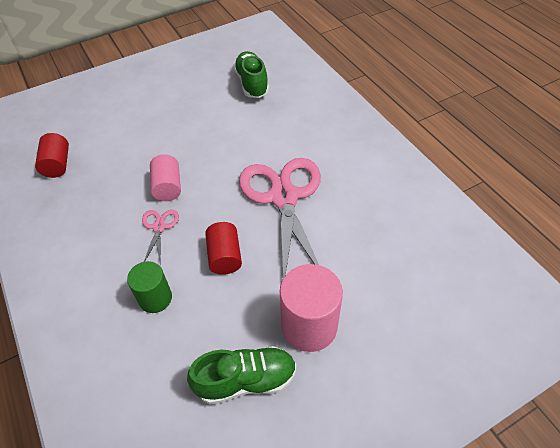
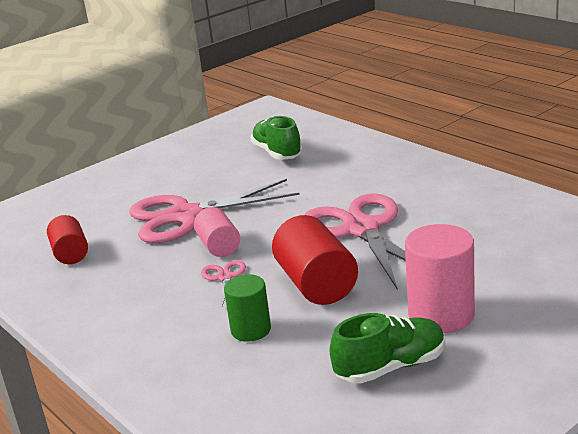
camera: 10 degrees left, 25 degrees down
(156, 142) = (185, 216): none -> pink scissors
(225, 256) = (316, 284): red cylinder -> red cylinder, size x1.60

